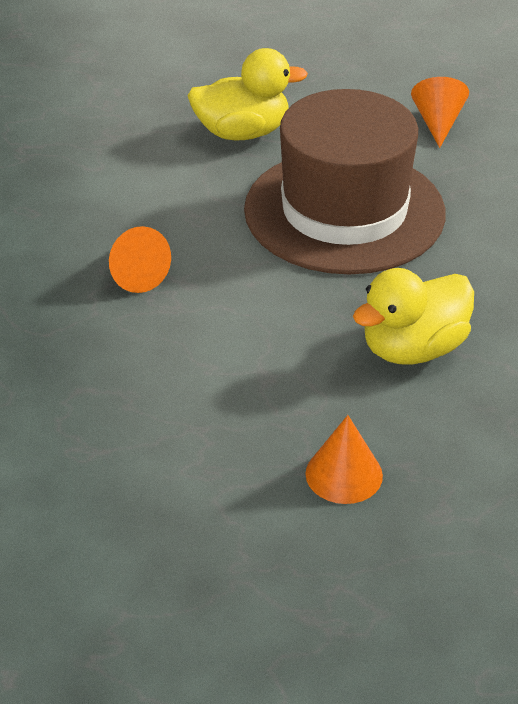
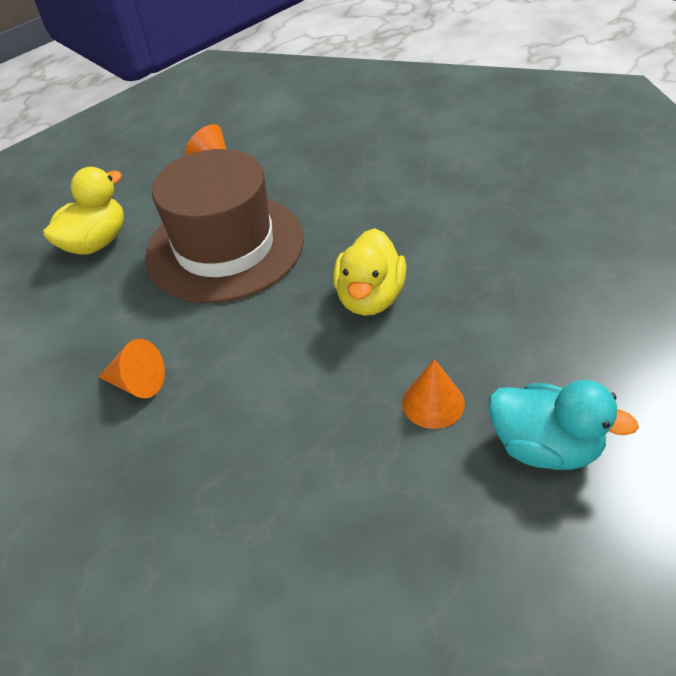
camera: 40 degrees left, 5 degrees up
(389, 586) = (545, 447): none -> turquoise duck

